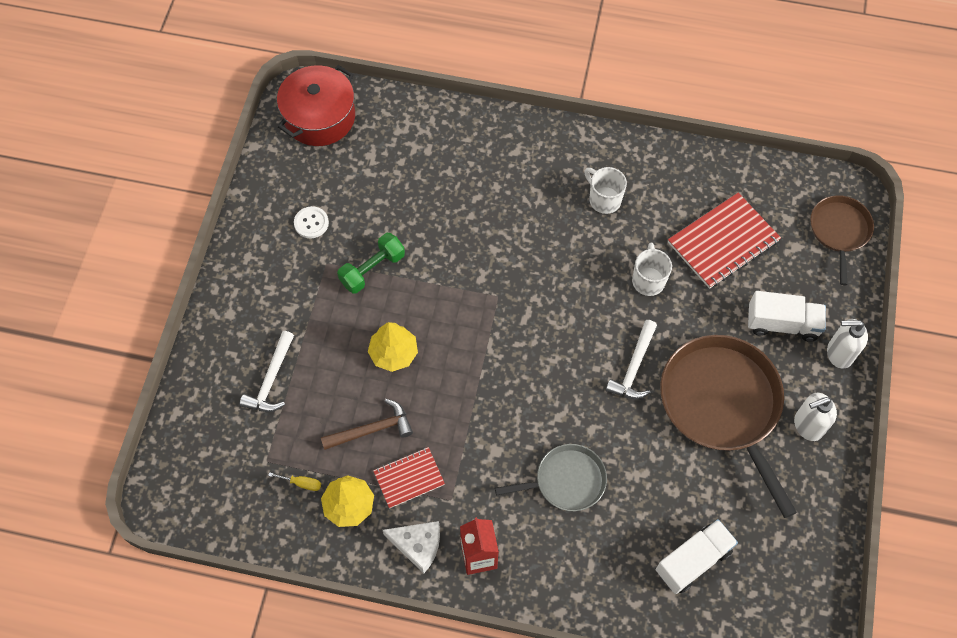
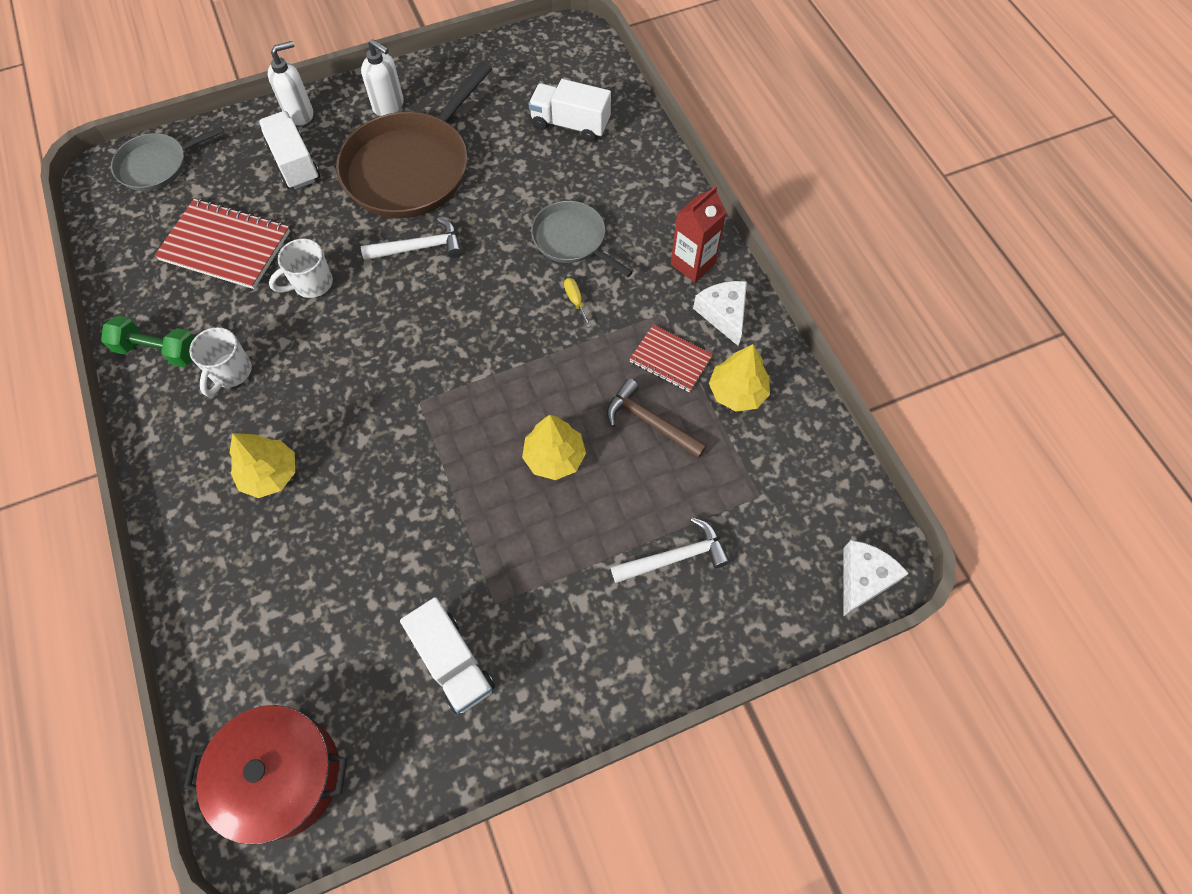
camera: 125 degrees left, 0 degrees up
(164, 482) = (863, 578): none -> white cheese
(302, 483) = (752, 447): yellow screwdriver -> yellow screwdriver (575, 301)
(311, 223) = (452, 662): white button -> white truck
(372, 269) = (469, 547): green dumbbell -> green dumbbell (159, 350)
(507, 188) = (270, 474): none -> yellow tree
(839, 231) = (157, 165): brown pan -> grey pan
(839, 353) = (300, 114): white soap dispenser -> white soap dispenser turned 90 degrees counterclockwise

